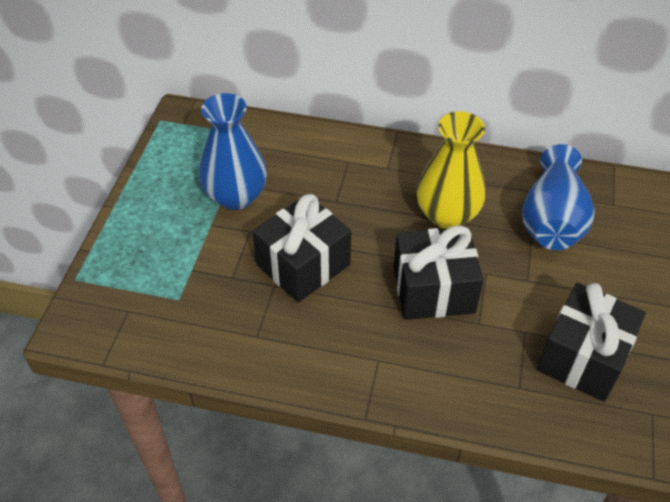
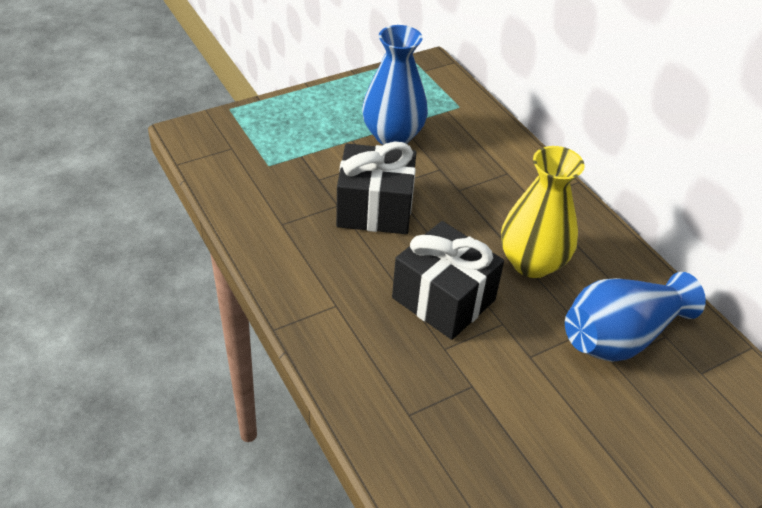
camera: 45 degrees right, 5 degrees down
(583, 357) = (493, 444): black gift -> none

